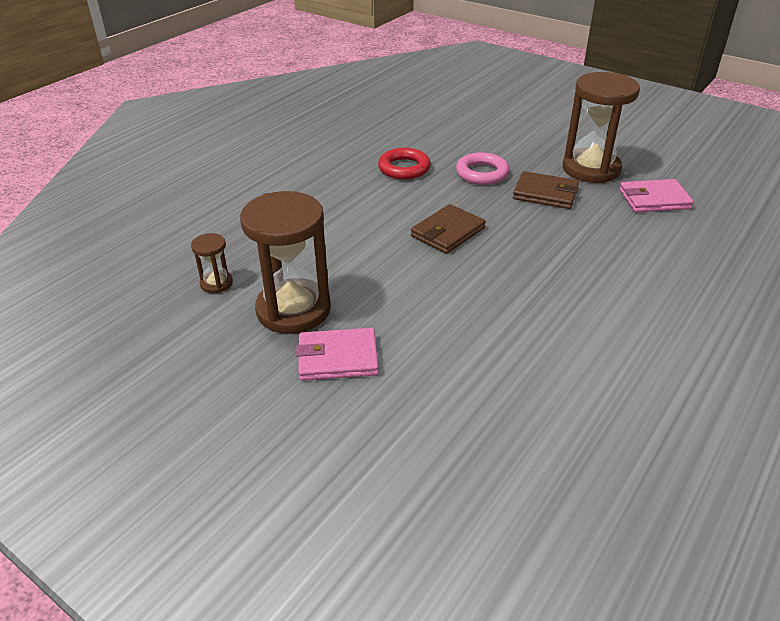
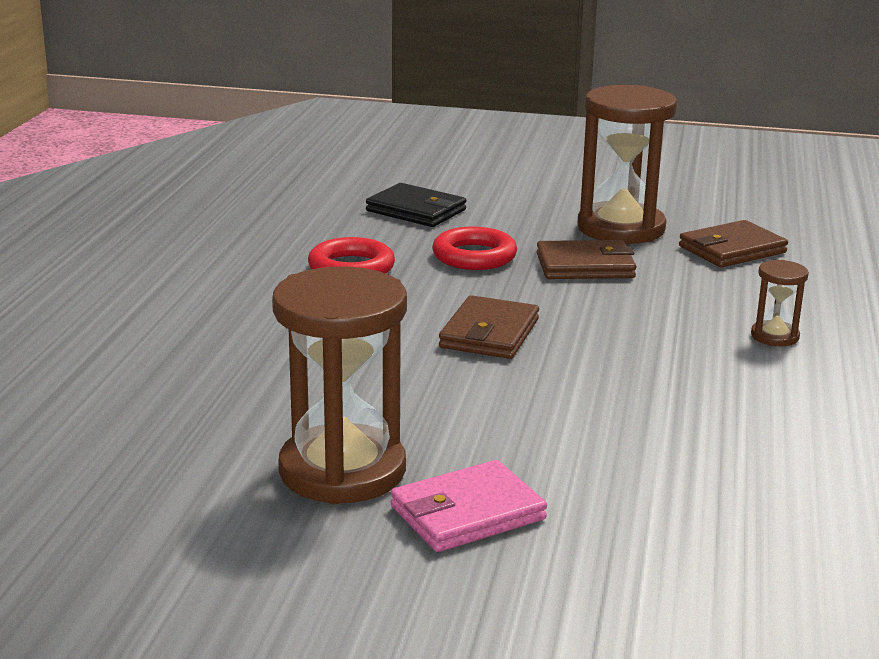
camera: 25 degrees left, 15 degrees down
(216, 283) = (181, 464): brown hourglass -> brown hourglass (774, 336)
(472, 133) = (416, 211): none -> black wallet
(482, 173) = (474, 256): pink ring -> red ring
(654, 199) = (732, 249): pink wallet -> brown wallet

